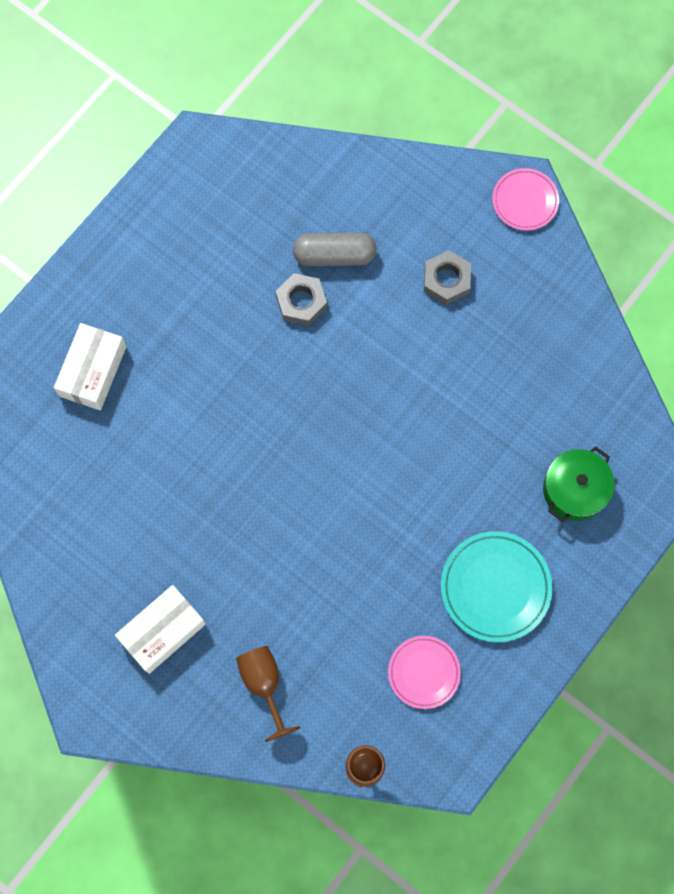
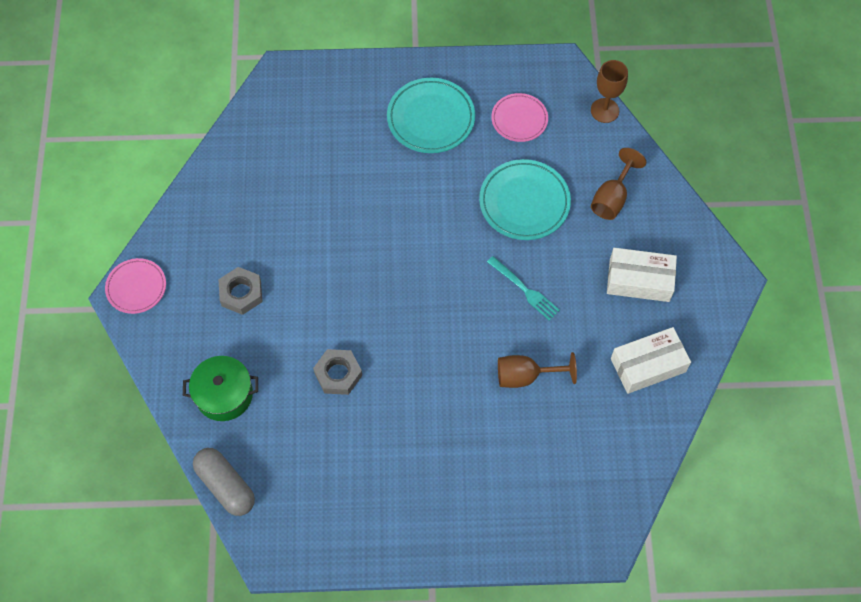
camera: 130 degrees left, 10 degrees down
(92, 371) = (514, 473): white box -> white box (648, 365)
(164, 451) = (525, 376): none -> brown goblet
(242, 520) = (525, 290): none -> turquoise fork
(329, 597) = (524, 202): none -> turquoise plate
(334, 255) = (283, 380): grey capsule -> grey capsule (226, 485)
(574, 490) = (327, 119): green pot -> green pot (224, 394)

